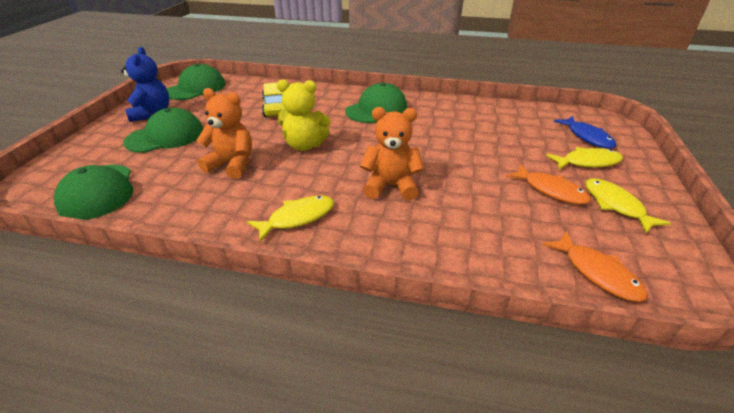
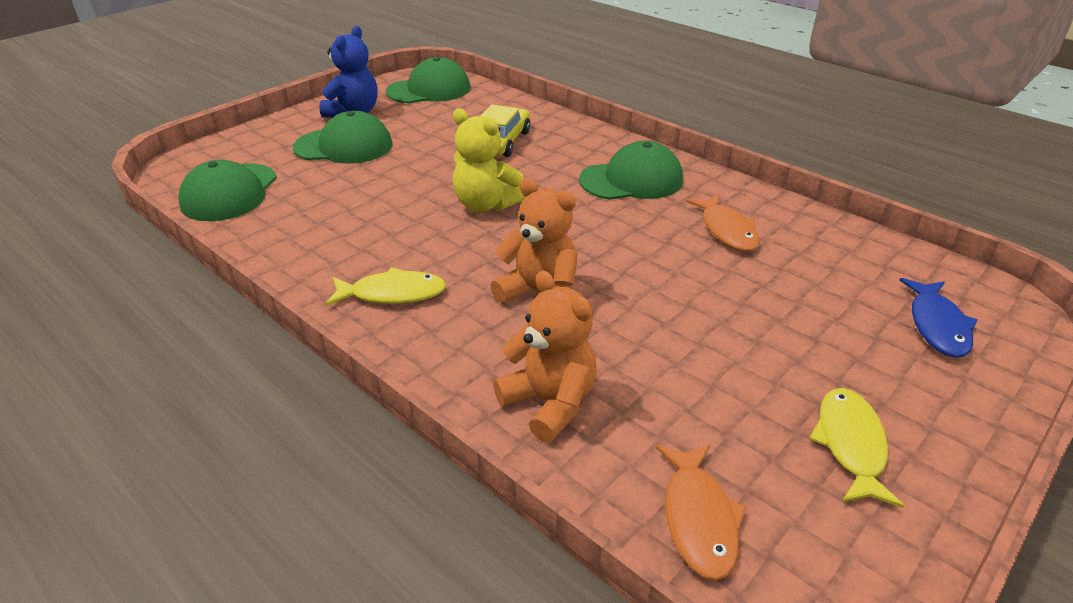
camera: 30 degrees right, 0 degrees up
(232, 165) = (382, 204): orange teddy bear -> orange teddy bear (549, 403)
(550, 190) = (765, 383): orange fish -> orange fish (726, 230)
(587, 162) = (884, 364): yellow fish -> none

